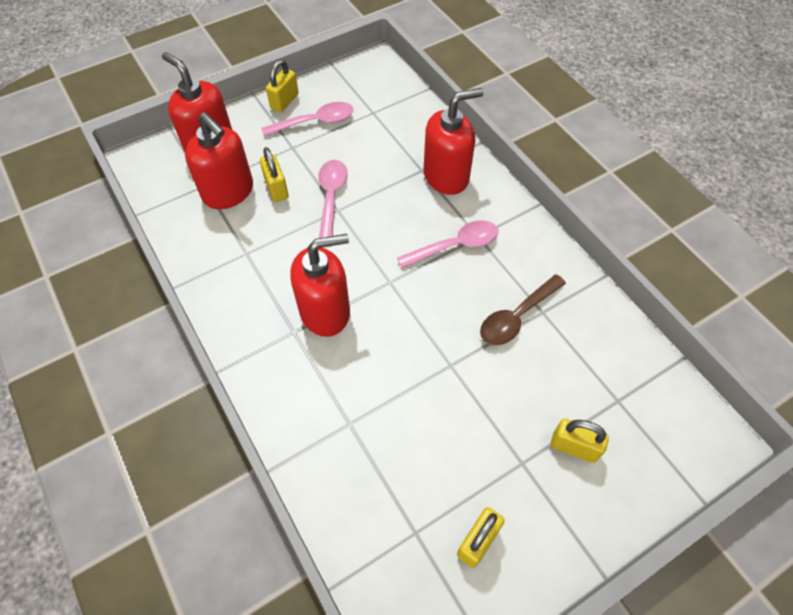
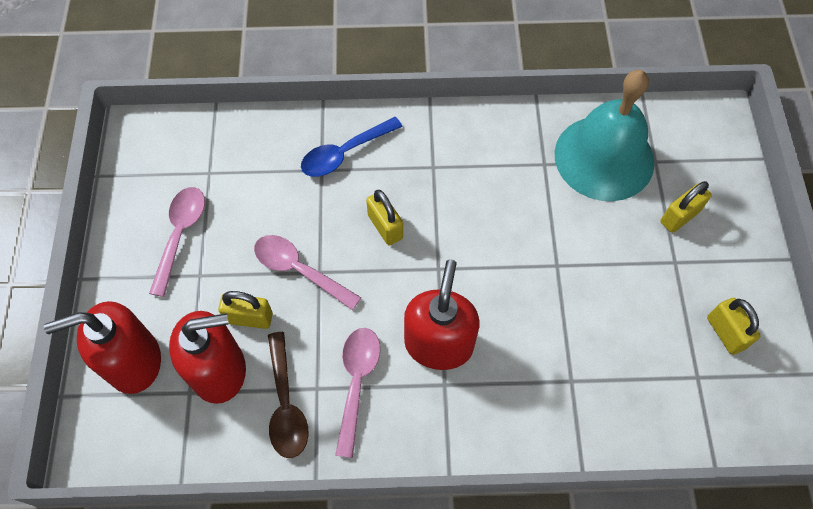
camera: 60 degrees left, 5 degrees up
(284, 101) = (123, 251): yellow padlock -> yellow padlock (385, 227)
(446, 176) = (345, 153): red soap dispenser -> blue spoon
(455, 246) = (432, 191): pink spoon -> pink spoon (357, 383)
(517, 316) = (538, 186): brown spoon -> brown spoon (286, 404)
(586, 355) = (604, 157): none -> turquoise bell

